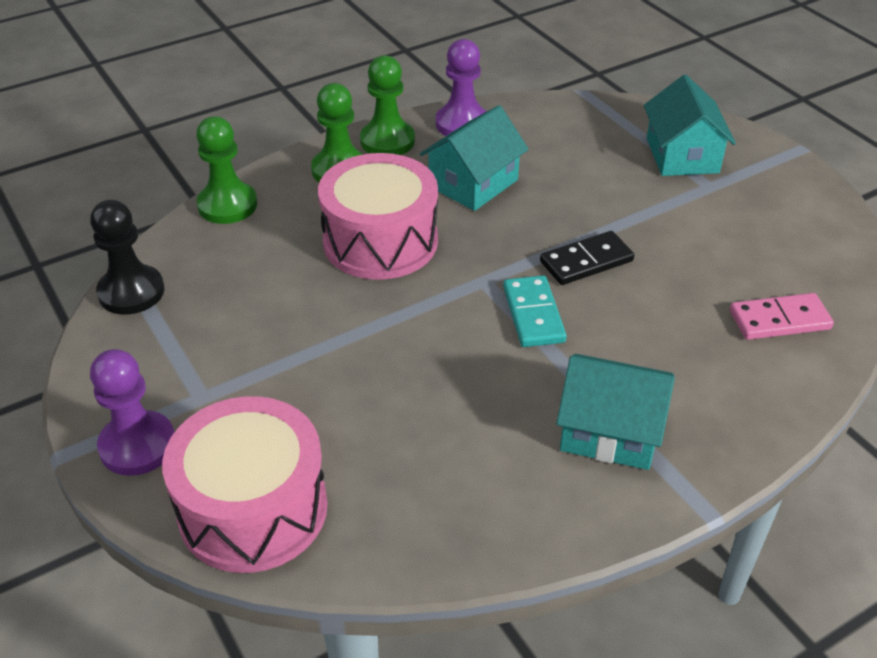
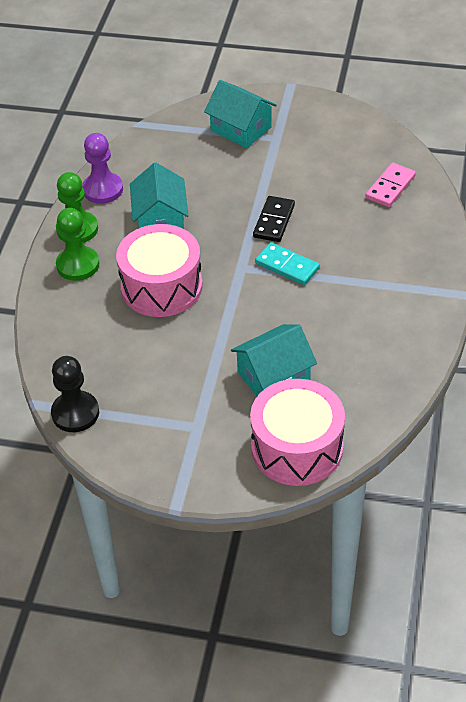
camera: 45 degrees left, 5 degrees up
(137, 445) = (204, 470): purple pawn -> none
(227, 205) = (47, 330): green pawn -> none
(610, 431) = (389, 292): turquoise house -> turquoise house (273, 376)

